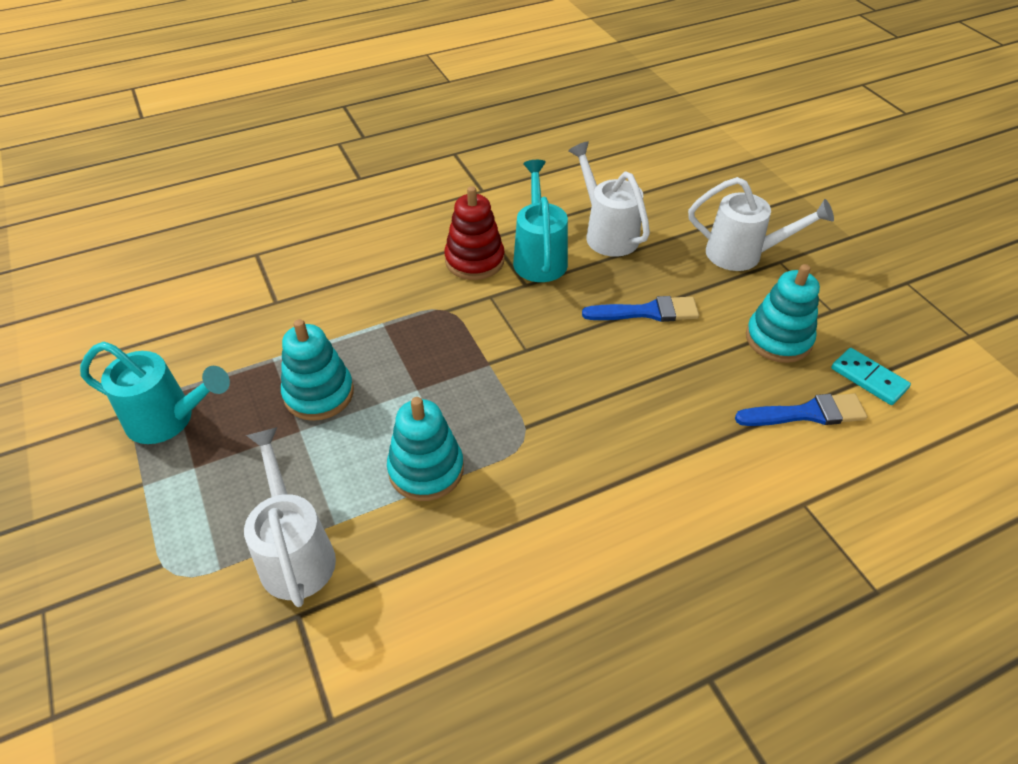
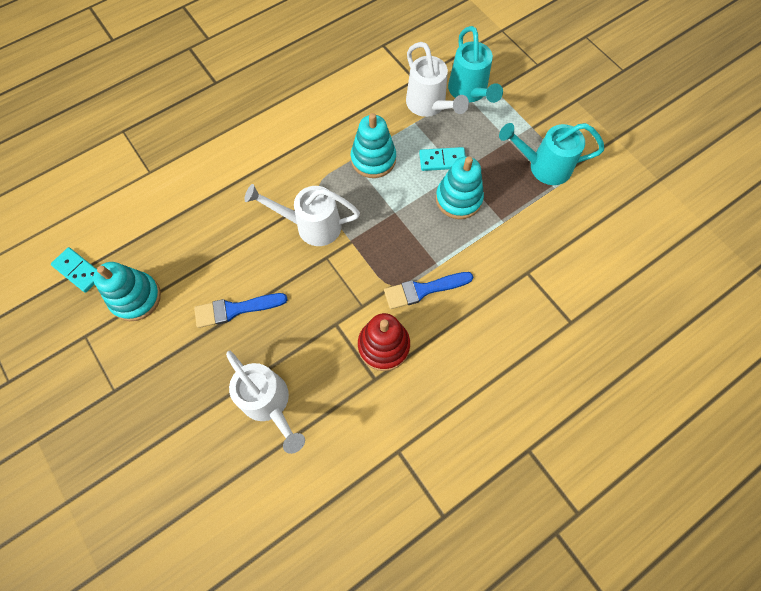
camera: 170 degrees right, 20 degrees up
(317, 451) = (442, 160): none -> turquoise domino
(539, 257) = (328, 359): turquoise watering can -> turquoise watering can (469, 92)
(742, 254) = (146, 394): white watering can -> white watering can (312, 226)
(807, 413) = (131, 234): blue brush -> blue brush (423, 290)

